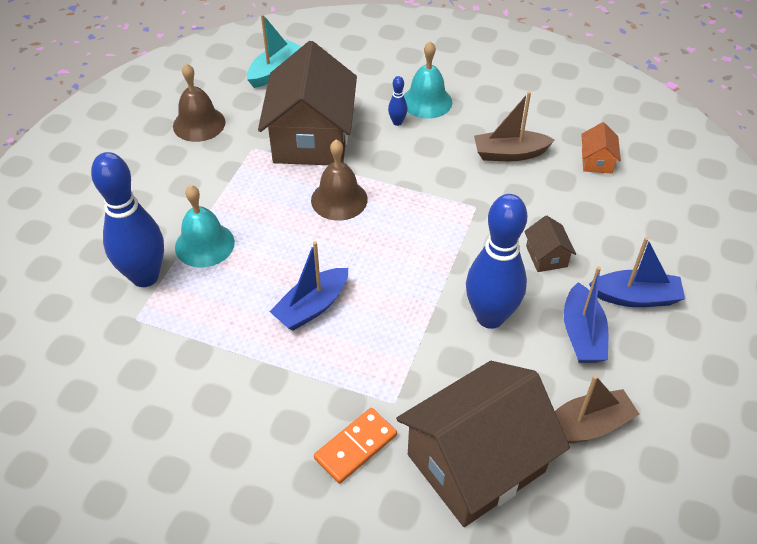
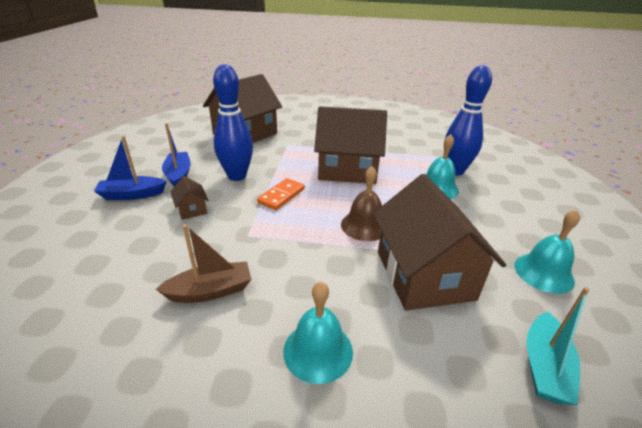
camera: 165 degrees right, 15 degrees down
(199, 124) = (543, 273): brown bell -> turquoise bell
(312, 307) = (347, 169): blue boat -> brown house
(356, 447) = (301, 133): orange domino -> orange domino (281, 196)
(397, 122) = (344, 310): blue bowling pin -> none
(586, 426) = (189, 146): brown boat -> none
(596, 161) = (110, 297): orange house -> none

